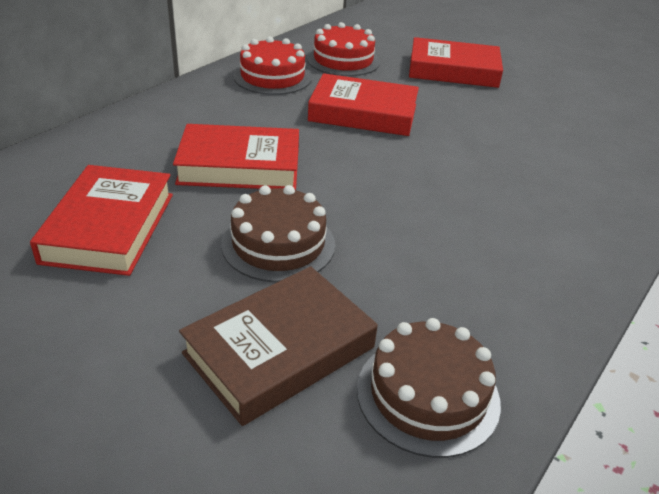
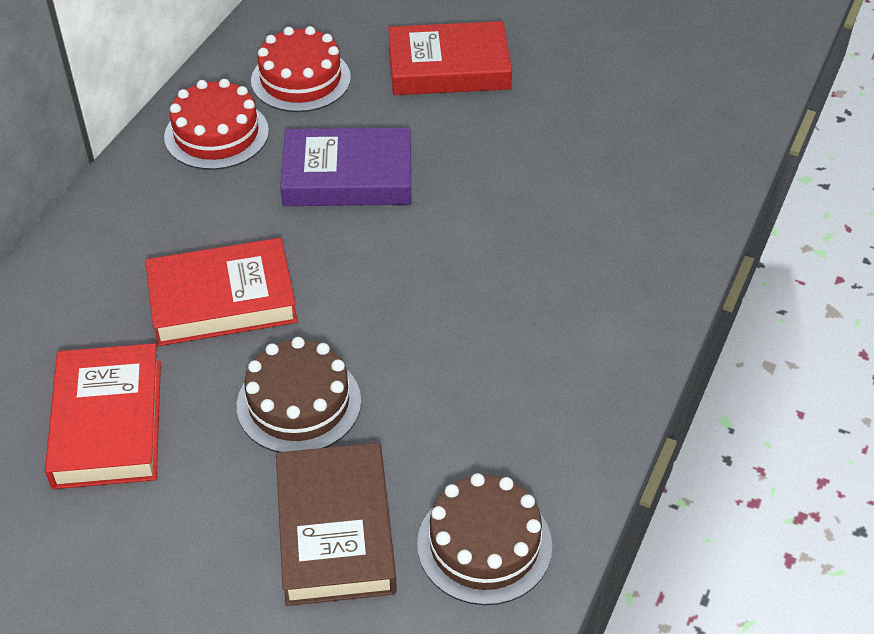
camera: 10 degrees left, 10 degrees up
(279, 350) = (335, 530): brown book -> brown book turned 45 degrees counterclockwise
(363, 113) = (348, 176): red book -> purple book

